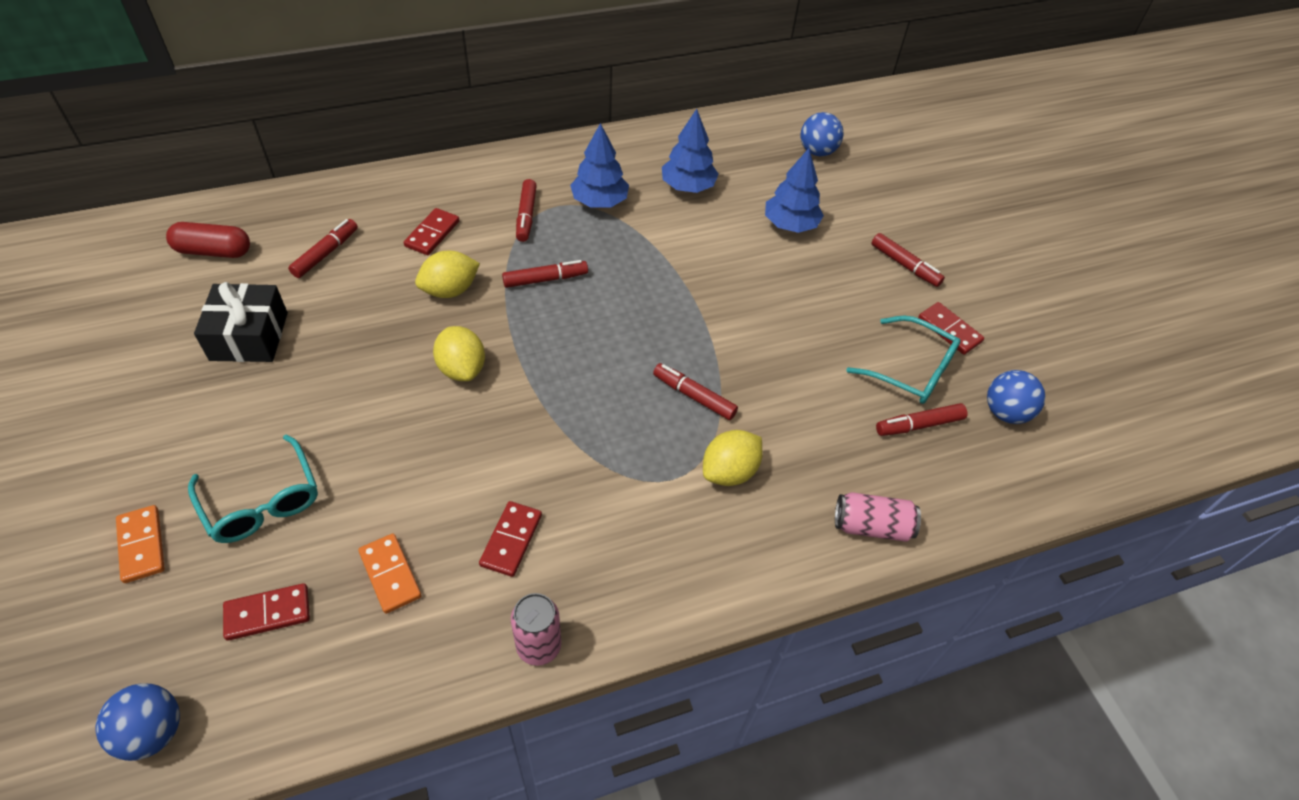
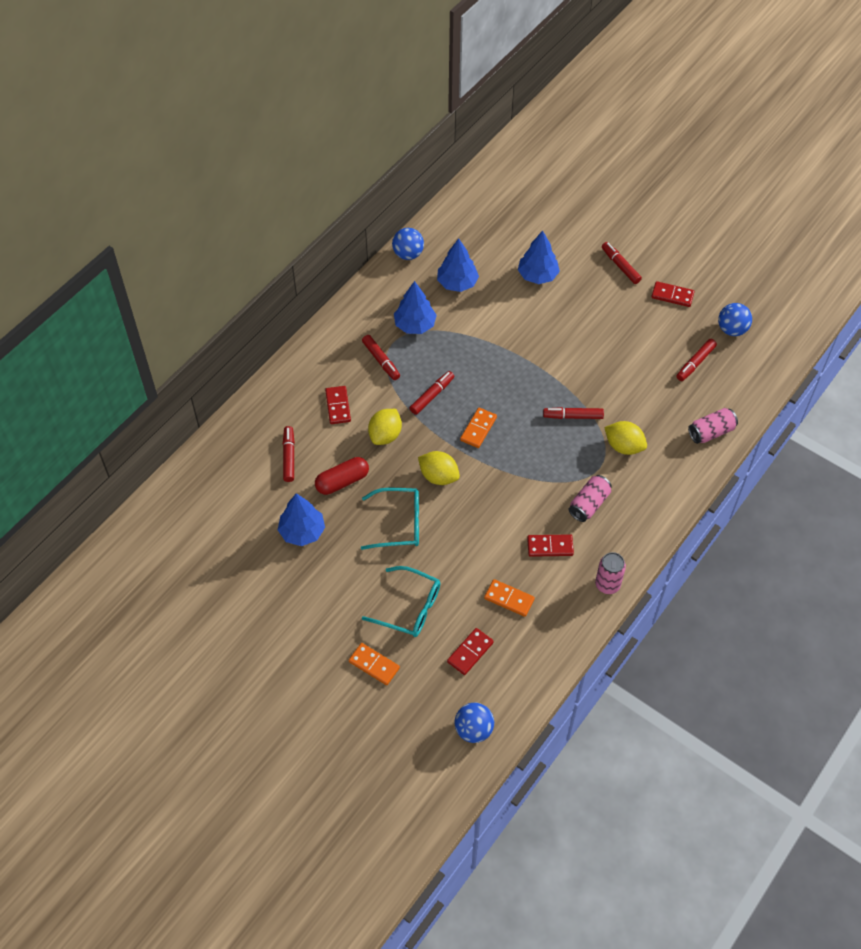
camera: 30 degrees left, 5 degrees up
(213, 251) = (220, 496): red capsule -> red capsule (342, 481)
(249, 336) = (302, 531): black gift -> blue tree
(511, 540) = (550, 547): red domino -> red domino turned 75 degrees counterclockwise
(562, 344) = (478, 429): none -> orange domino
(615, 517) = (589, 504): none -> pink can
(729, 471) = (624, 446): yellow lemon -> yellow lemon turned 75 degrees counterclockwise
(817, 151) = (512, 211): blue ball -> blue ball (408, 254)
(905, 265) = (620, 266): red marker -> red marker turned 135 degrees counterclockwise
(911, 370) = (669, 332): turquoise glasses -> turquoise glasses (399, 524)

